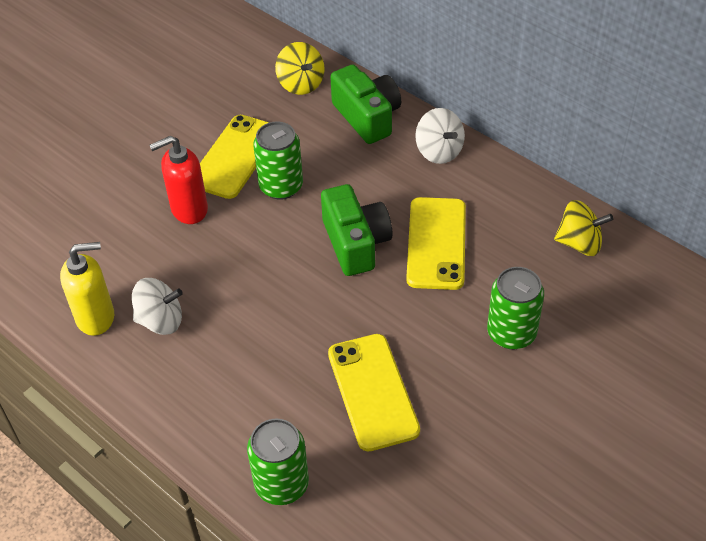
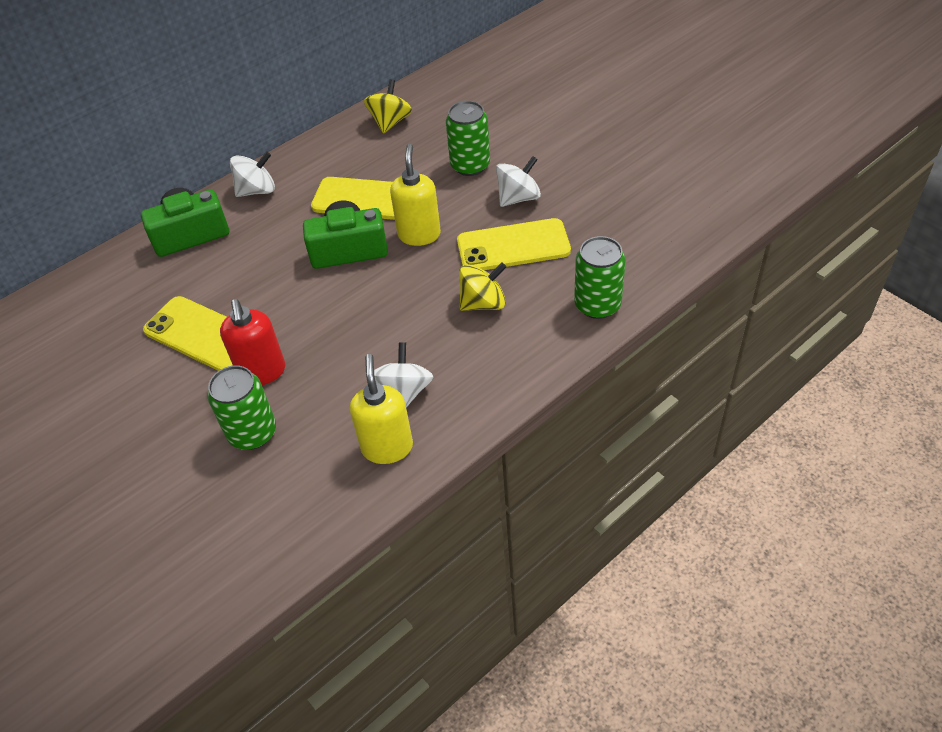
camera: 80 degrees left, 0 degrees up
(281, 186) = (258, 299): green can -> green can (252, 433)
(301, 84) = (118, 281): yellow spinning top -> yellow spinning top (483, 303)
(384, 300) = (419, 234): none -> yellow soap dispenser
(458, 389) = (518, 198): none -> white spinning top

